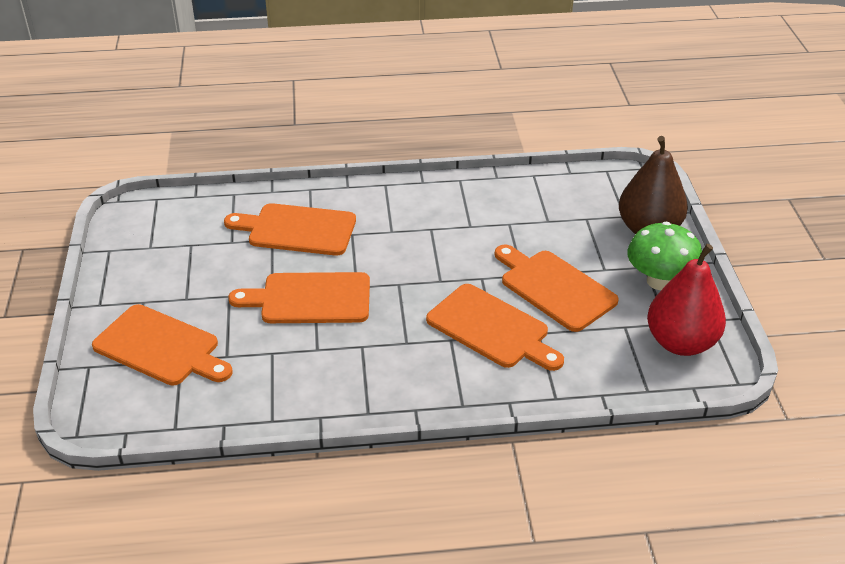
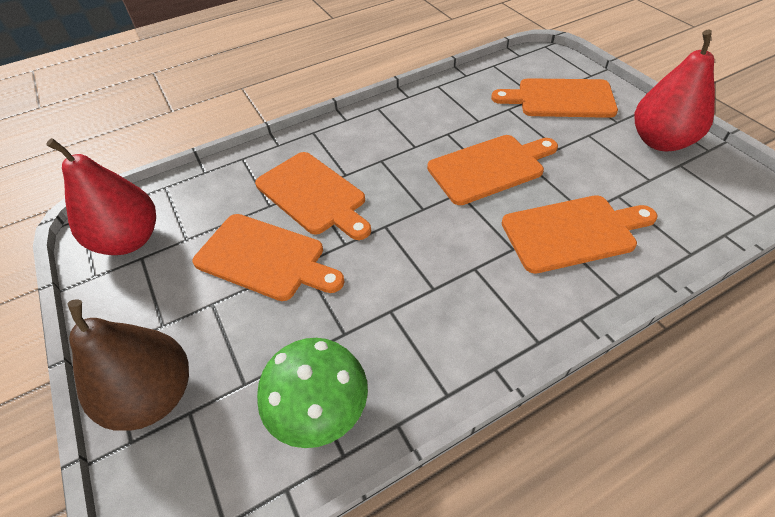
camera: 160 degrees right, 10 degrees up
(135, 270) = (660, 141): none -> red pear
(492, 328) = (313, 195): orange cutting board -> orange cutting board turned 150 degrees counterclockwise
(659, 281) = (145, 309): green mushroom -> green mushroom (320, 410)

